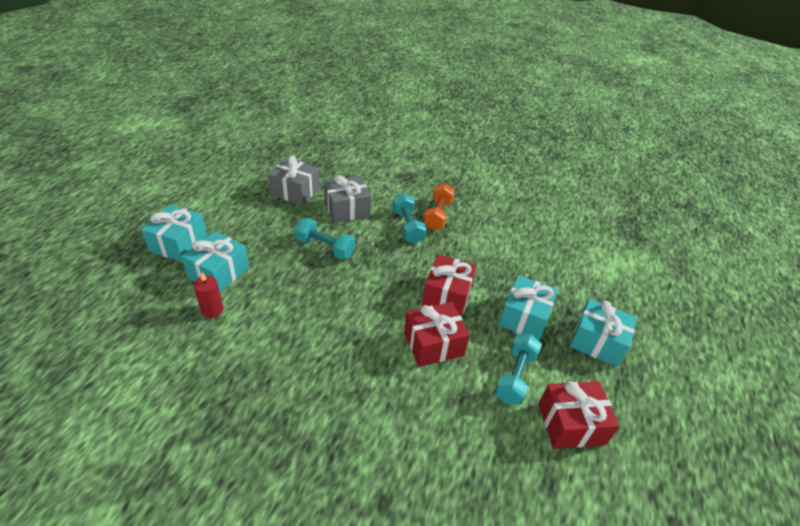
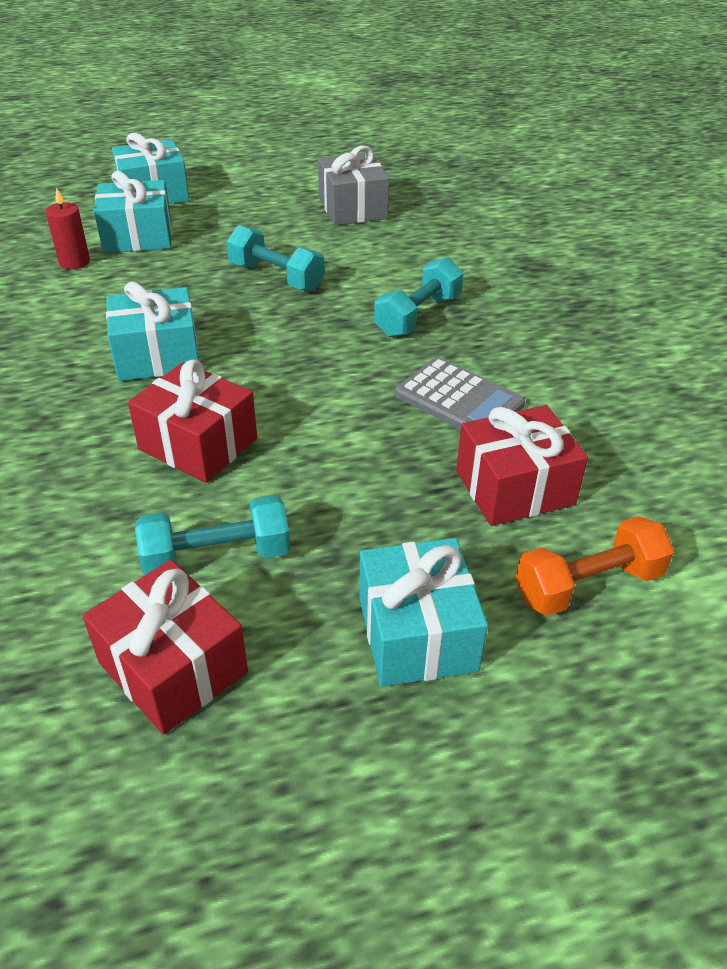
camera: 55 degrees right, 0 degrees up
(325, 247) = (276, 277): turquoise dumbbell -> turquoise dumbbell turned 45 degrees counterclockwise
(347, 209) = (377, 256): grey gift -> none
(438, 215) = (489, 329): orange dumbbell -> orange dumbbell (588, 585)
(447, 295) = (316, 413): red gift -> red gift (514, 487)
(476, 251) = (459, 400): none -> grey calculator
(524, 317) = (367, 514): turquoise gift -> turquoise gift (157, 356)

